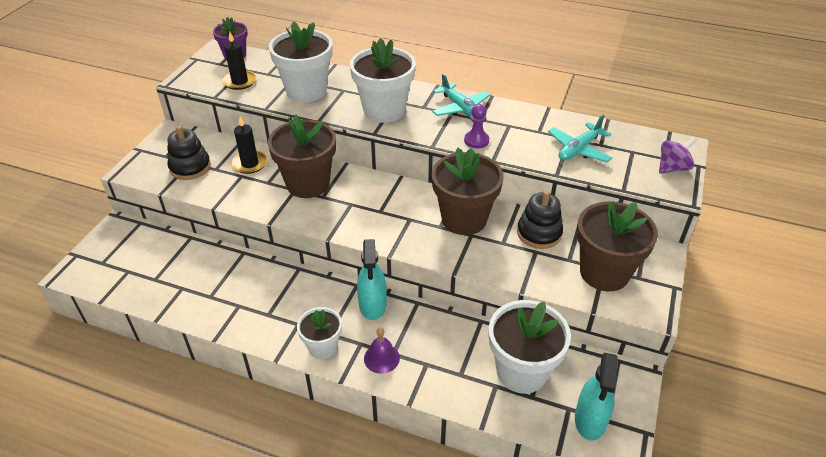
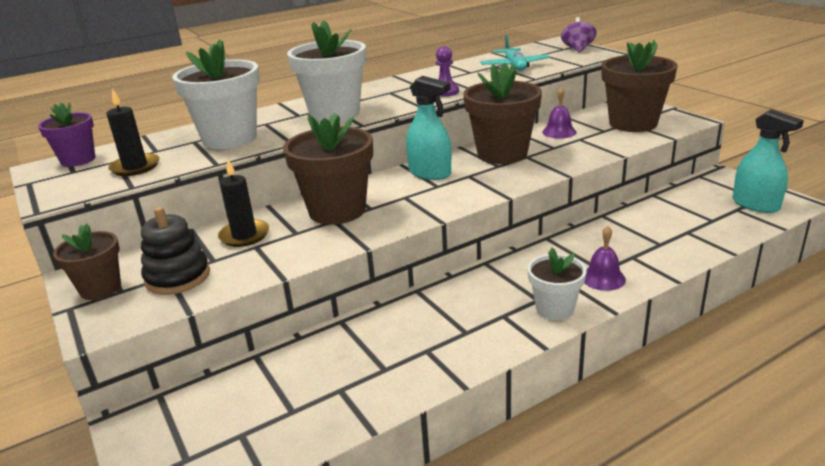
camera: 50 degrees left, 15 degrees down
(163, 148) = (100, 289): none -> brown flower pot
(372, 305) = (523, 261): turquoise spray bottle -> turquoise spray bottle (430, 173)
(460, 108) = (389, 88): turquoise plane -> none
(521, 371) = (679, 215): white flower pot -> none
(539, 233) = (559, 132): black stacking toy -> purple bell

